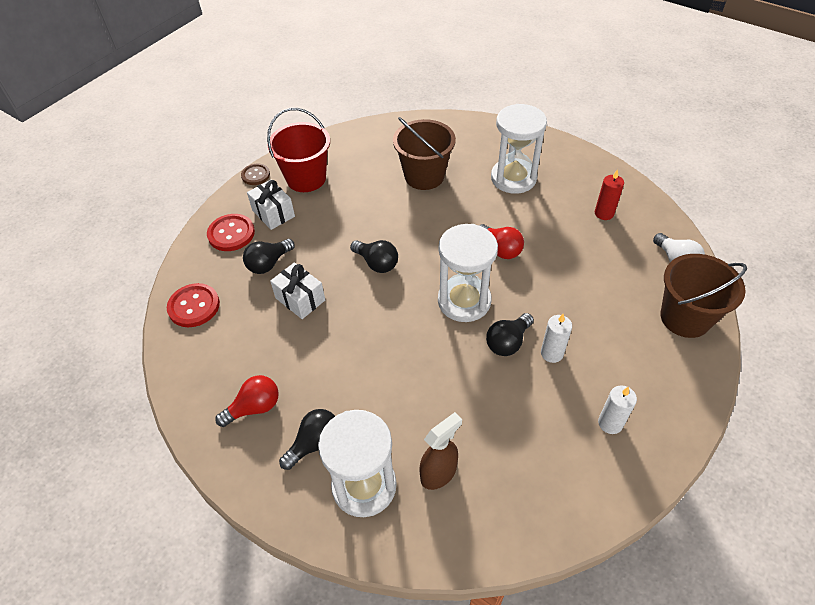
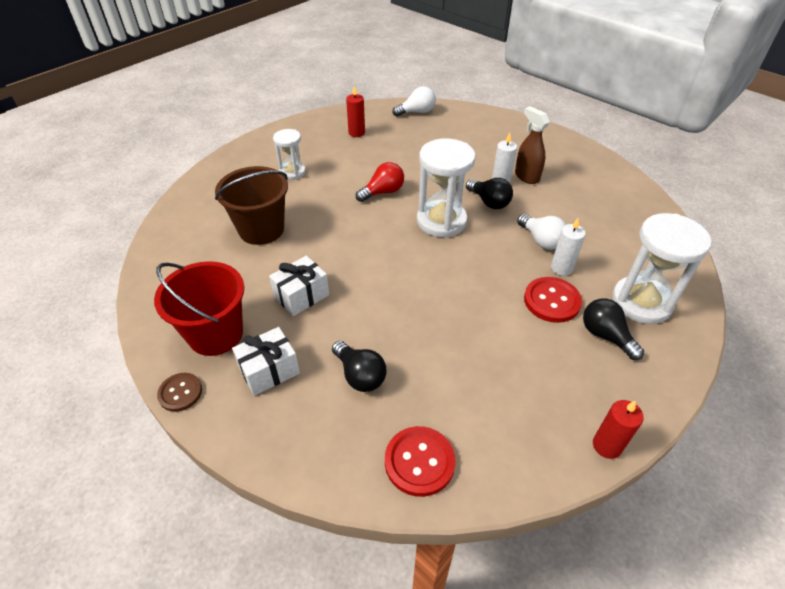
camera: 85 degrees left, 5 degrees down
(196, 430) = (607, 446): none -> red candle
(231, 234) = (292, 421): red button -> red button (552, 301)
(254, 407) = (570, 387): red light bulb -> none
(300, 299) = (422, 344): white gift -> white gift (301, 296)
(377, 263) = (381, 276): black light bulb -> none
(439, 473) = (619, 255): brown spray bottle -> brown spray bottle (526, 176)
(450, 392) = (541, 240): none -> white light bulb
(513, 178) = (292, 172): white hourglass -> white hourglass, size x0.57
(610, 423) = (562, 166): white candle -> white candle (561, 268)
(685, 318) = (470, 119): brown bucket -> none

